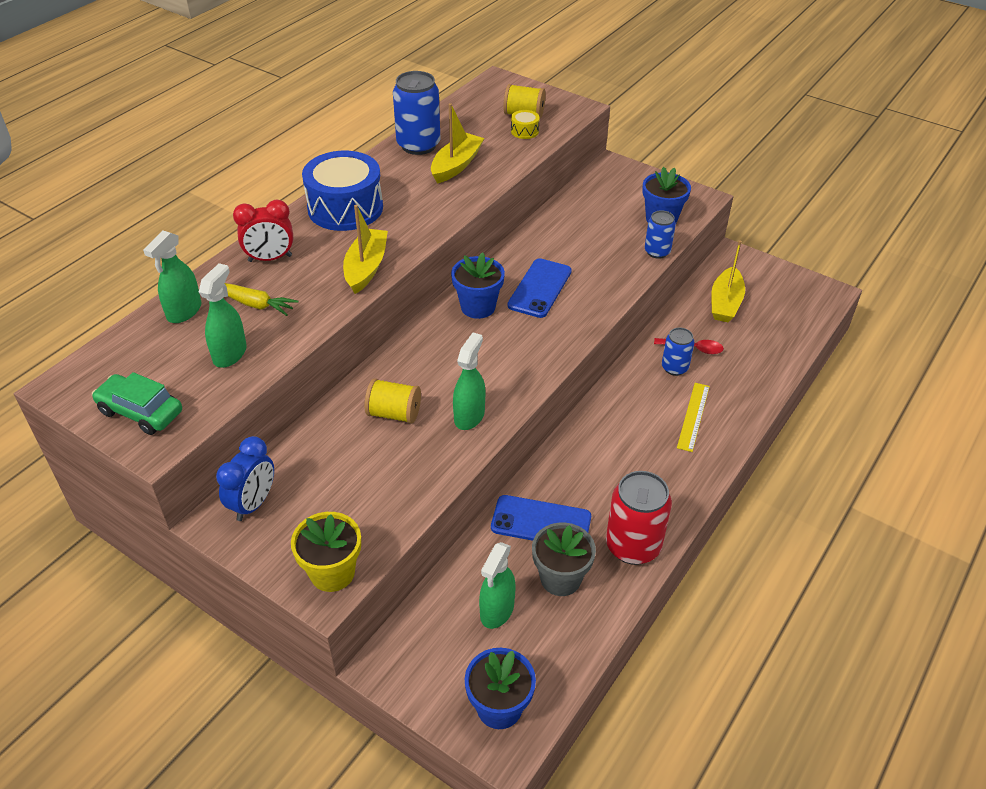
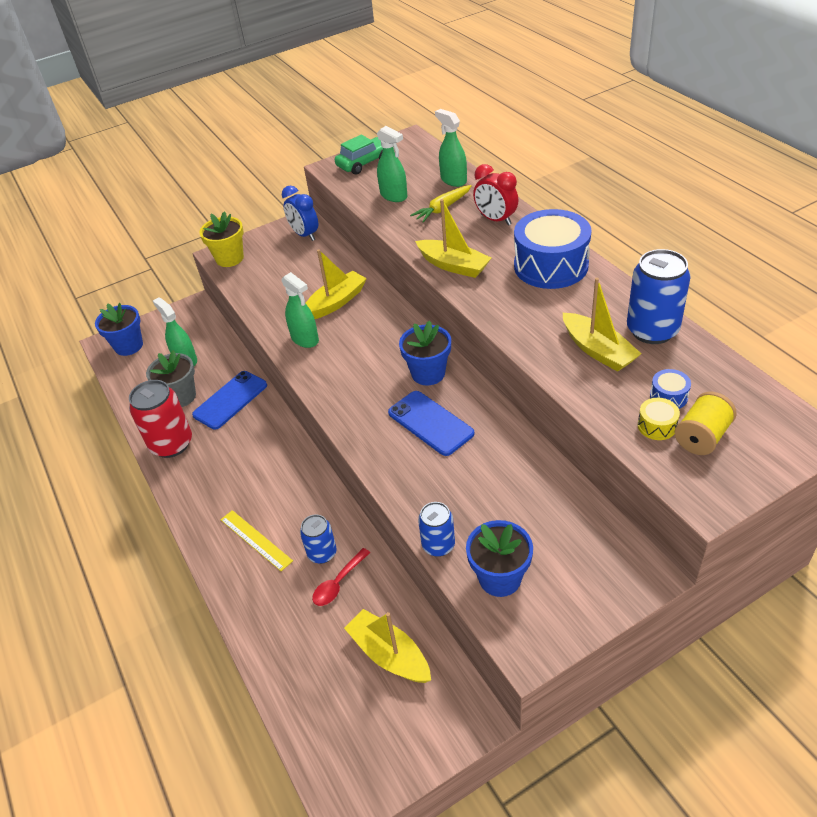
camera: 120 degrees right, 0 degrees up
(270, 258) = (496, 220): red clock -> red clock turned 60 degrees counterclockwise
(394, 413) = (336, 302): yellow spool -> yellow boat
(492, 130) = (668, 396): none -> blue drum

